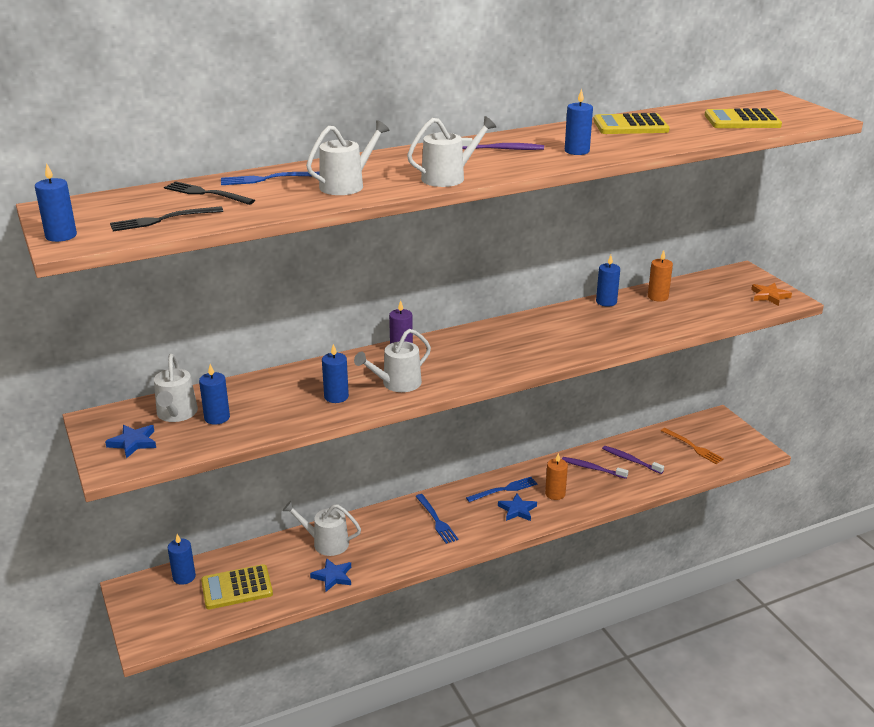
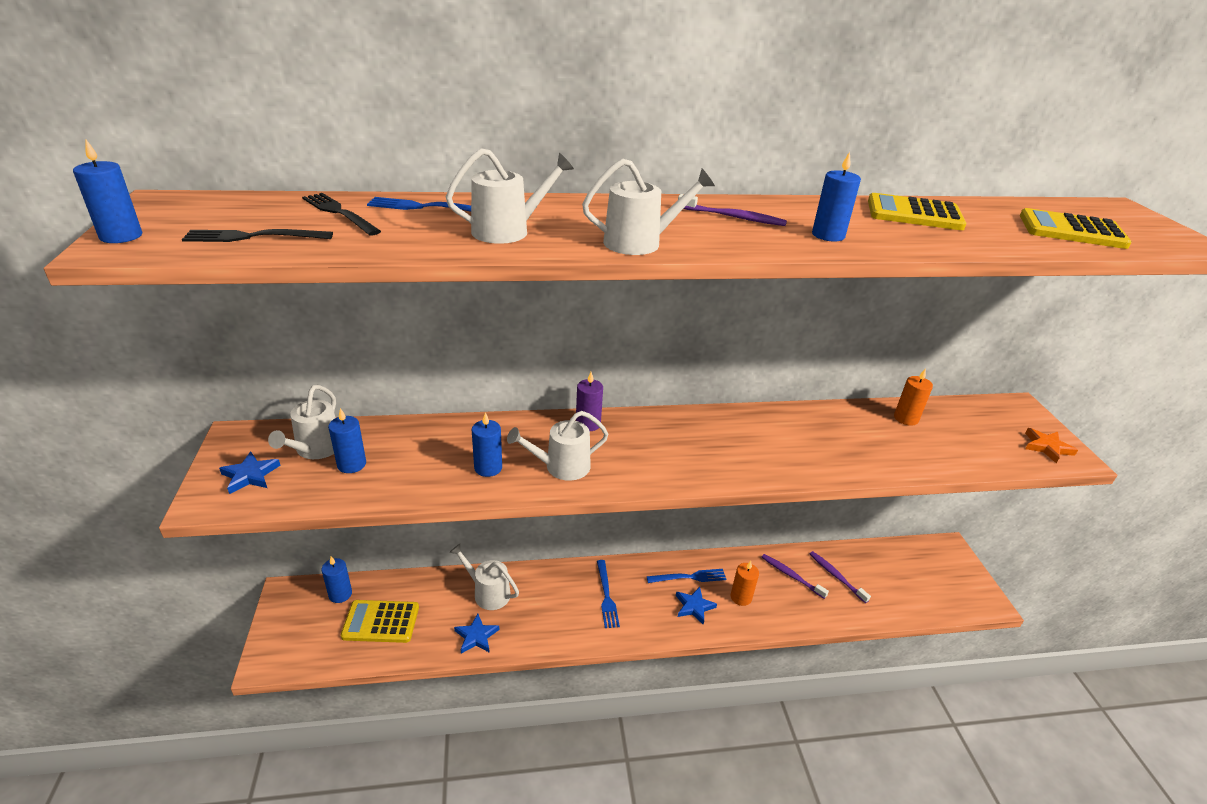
camera: 15 degrees right, 5 degrees up
(606, 302) = (842, 412): blue candle -> none
(693, 447) = (911, 578): orange fork -> none

